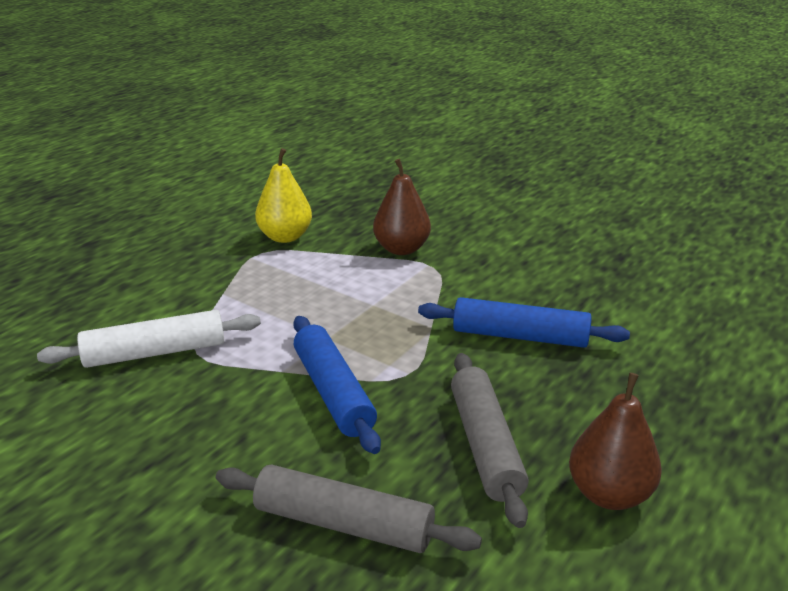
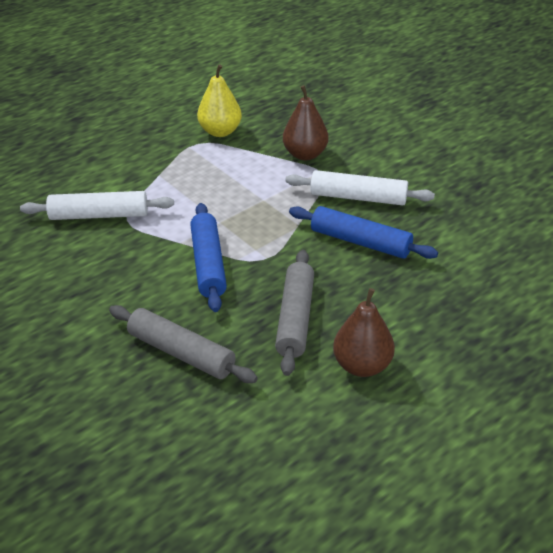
camera: 15 degrees right, 10 degrees up
(489, 287) = (358, 197): none -> white rolling pin

